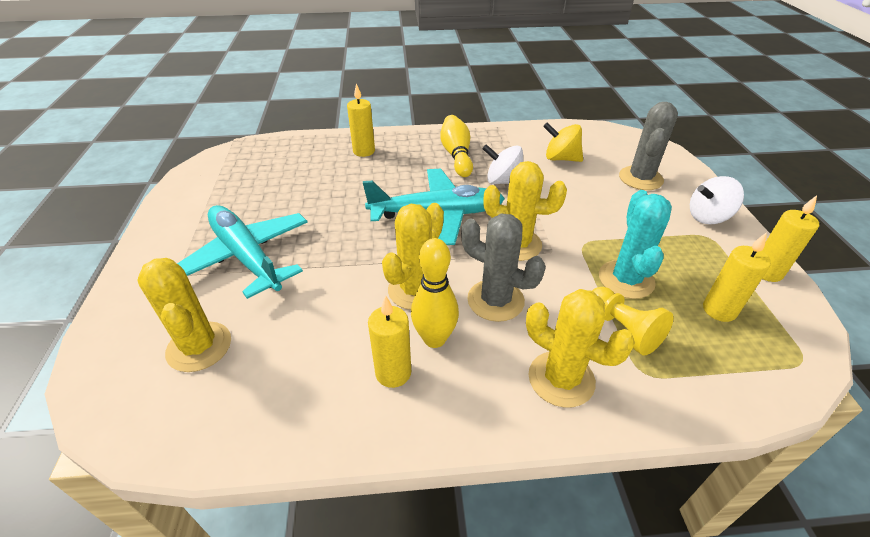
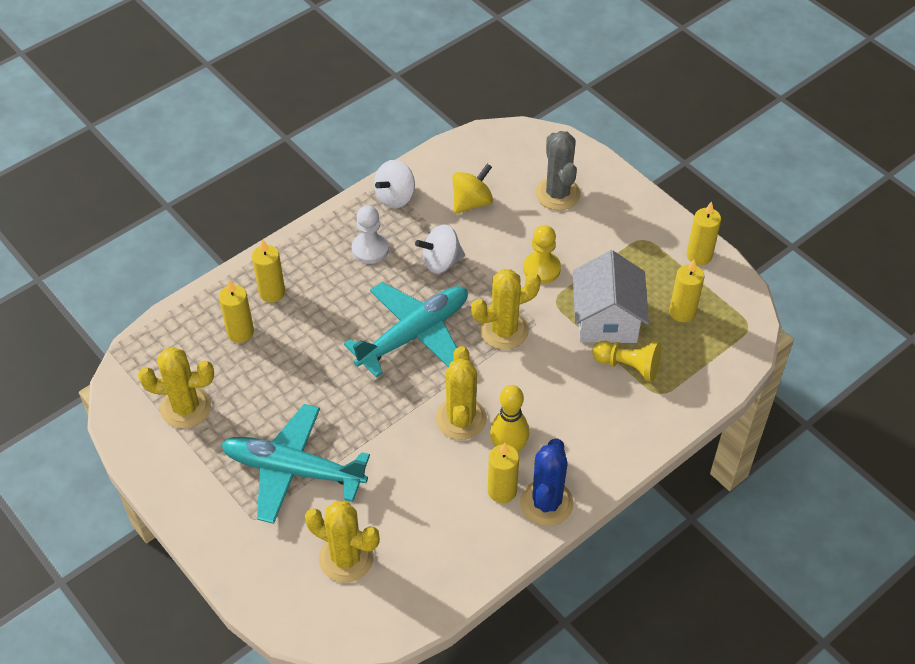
camera: 35 degrees left, 10 degrees up
(318, 162) = (240, 332): none -> yellow candle
(427, 413) = (546, 503): none -> blue cactus
(456, 155) = (370, 249): yellow bowling pin -> white pawn
(495, 300) = (527, 393): grey cactus -> none
(560, 158) = (472, 202): yellow spinning top -> yellow spinning top turned 150 degrees clockwise
(561, 379) = (611, 429): yellow cactus -> yellow cactus (186, 407)
(587, 218) = (541, 269): none -> yellow pawn
(626, 279) = (606, 319): turquoise cactus -> white house
(708, 217) = (634, 216): white spinning top -> white spinning top (395, 197)

